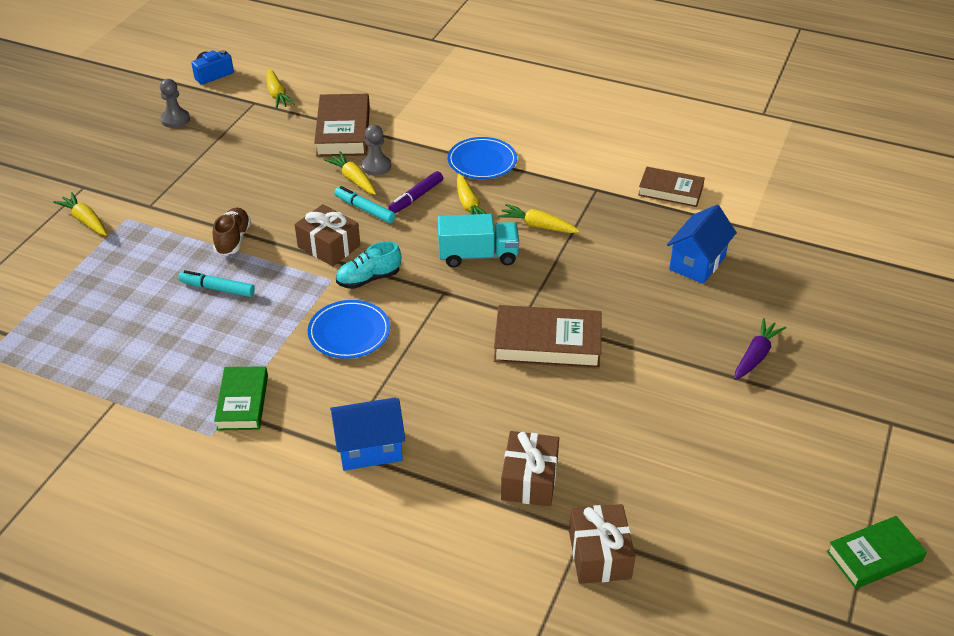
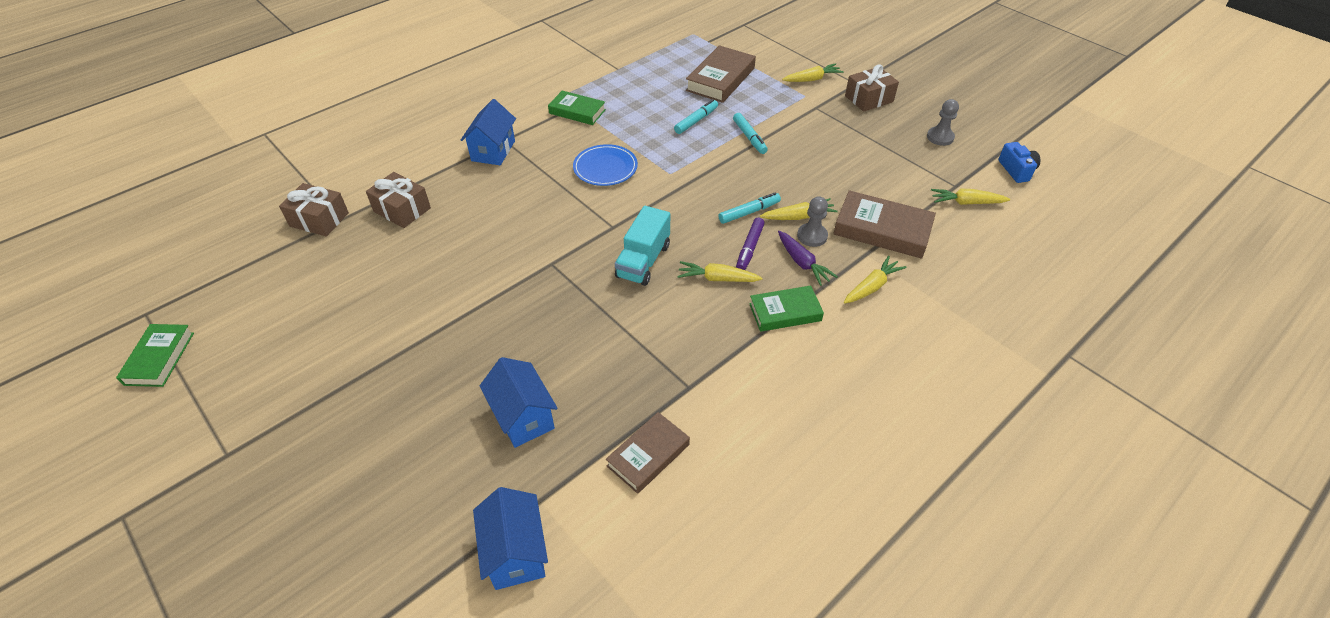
camera: 115 degrees right, 5 degrees up
(233, 240) = (749, 137): brown shoe -> turquoise marker
(329, 246) = (711, 181): brown gift -> brown gift (869, 99)
(369, 279) = (657, 192): turquoise shoe -> none
(416, 197) = (749, 248): purple marker -> purple marker turned 135 degrees counterclockwise
(482, 161) = (785, 312): blue plate -> green book
(538, 226) = (658, 316): yellow carrot -> yellow carrot (872, 287)
(547, 343) = (511, 265): brown book -> brown book (720, 79)
(756, 356) = (381, 396): purple carrot -> purple carrot (802, 263)
(793, 224) = (516, 552): none -> blue house

